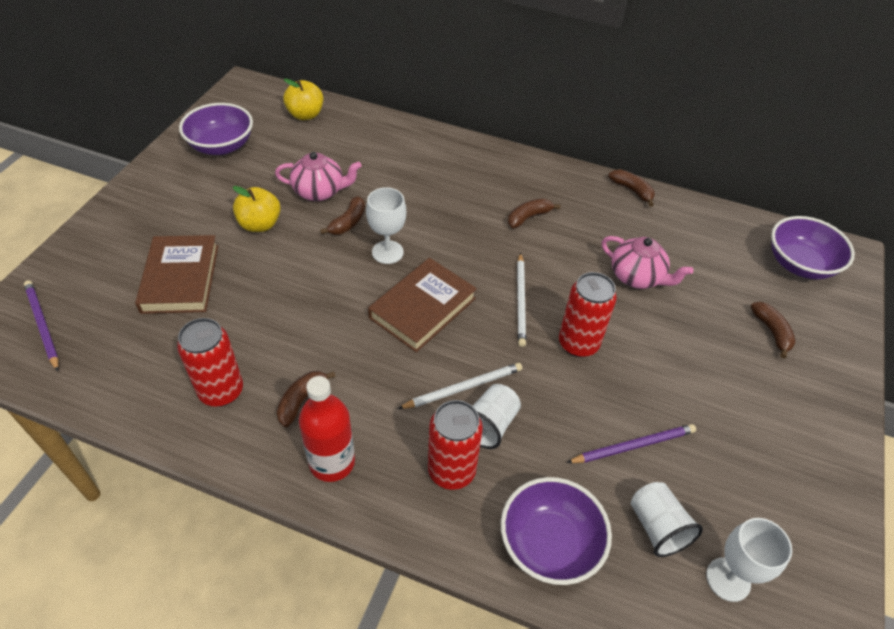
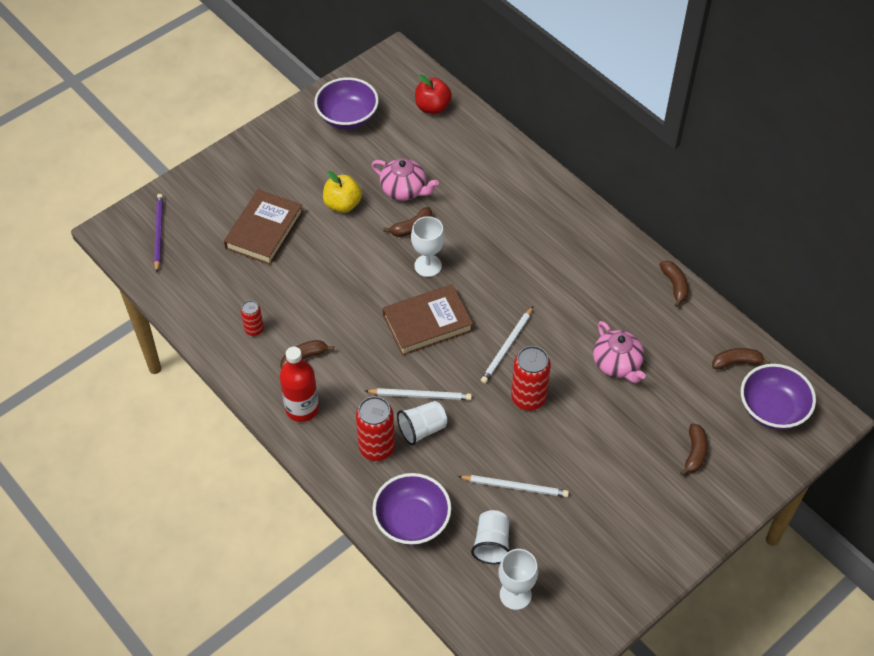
camera: 30 degrees right, 5 degrees up
(221, 391) = (254, 330): red can -> red can, size x0.56
(305, 115) = (432, 107): yellow apple -> red apple
(528, 217) = (563, 277): brown banana -> brown banana (736, 362)
(634, 446) = (515, 487): purple pencil -> white pencil

